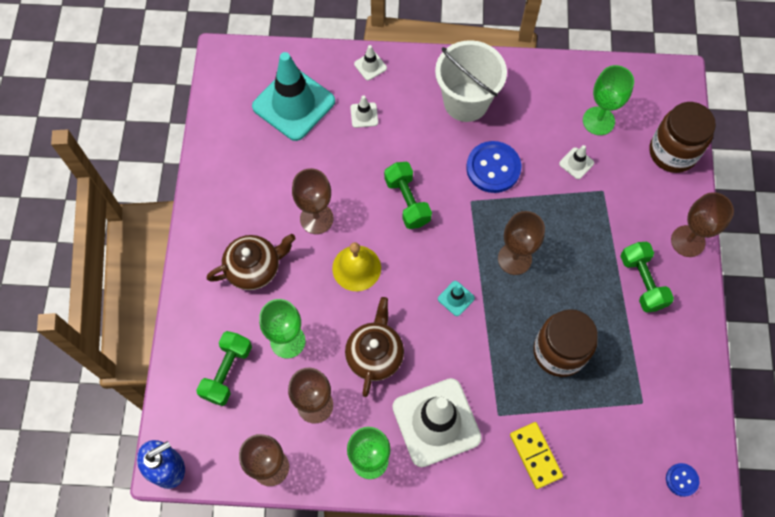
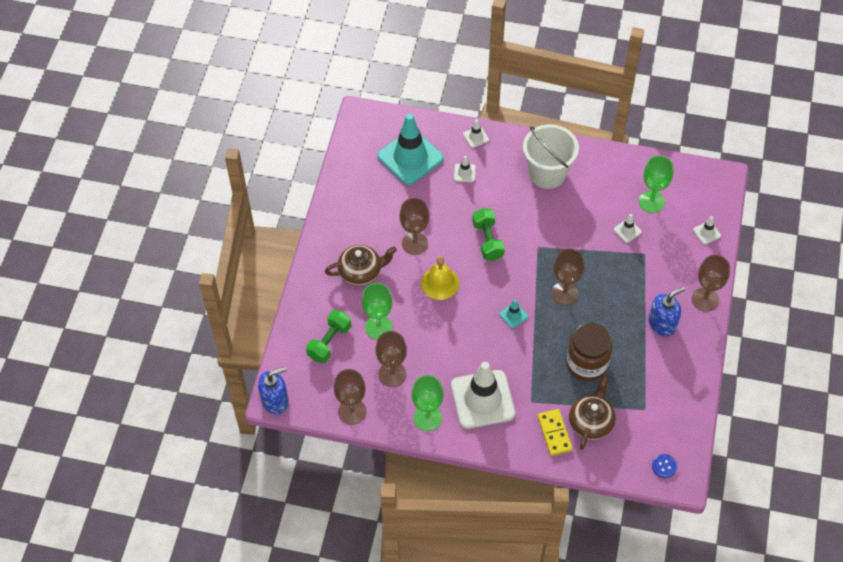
camera: 10 degrees right, 10 degrees down
(375, 354) = (444, 346): brown teapot -> brown teapot (591, 422)
(493, 168) = (560, 225): blue button -> none
(642, 282) = (662, 324): green dumbbell -> blue soap dispenser
(672, 152) = (706, 233): brown jar -> white traffic cone

